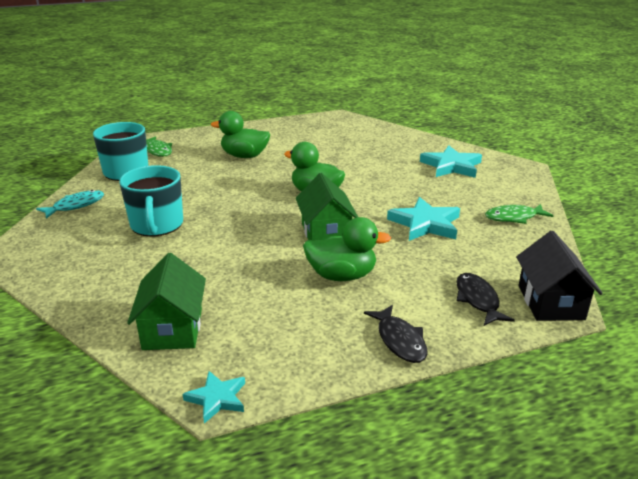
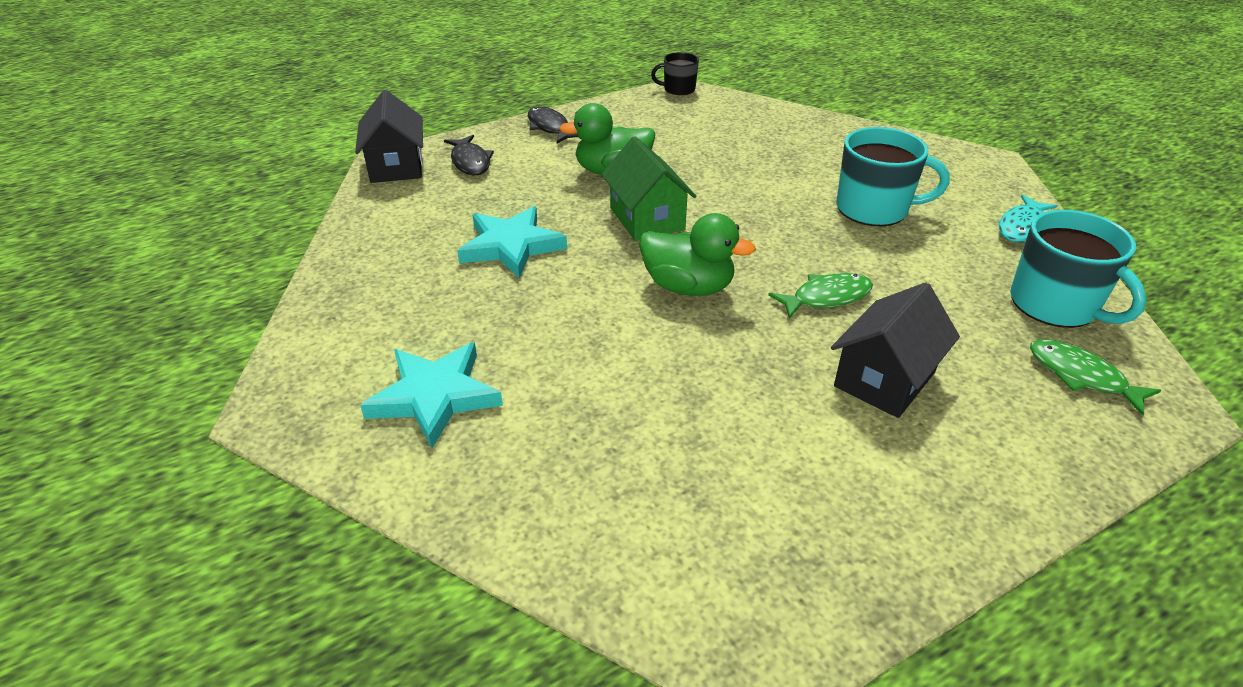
camera: 170 degrees right, 10 degrees up
(157, 225) = (874, 209): turquoise mug -> turquoise mug turned 120 degrees clockwise
(173, 329) = (746, 119): green house -> none
(217, 398) = (678, 89): turquoise star -> black mug
(244, 156) = (884, 379): green duck -> black house
(513, 217) = (374, 270): green fish -> green fish (826, 297)

